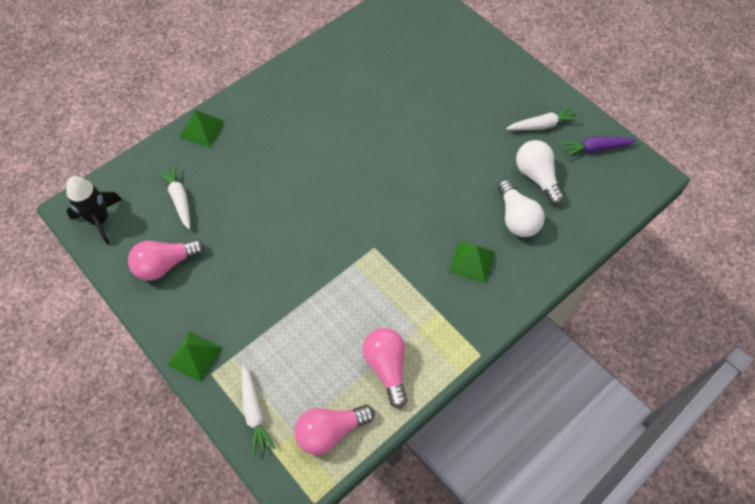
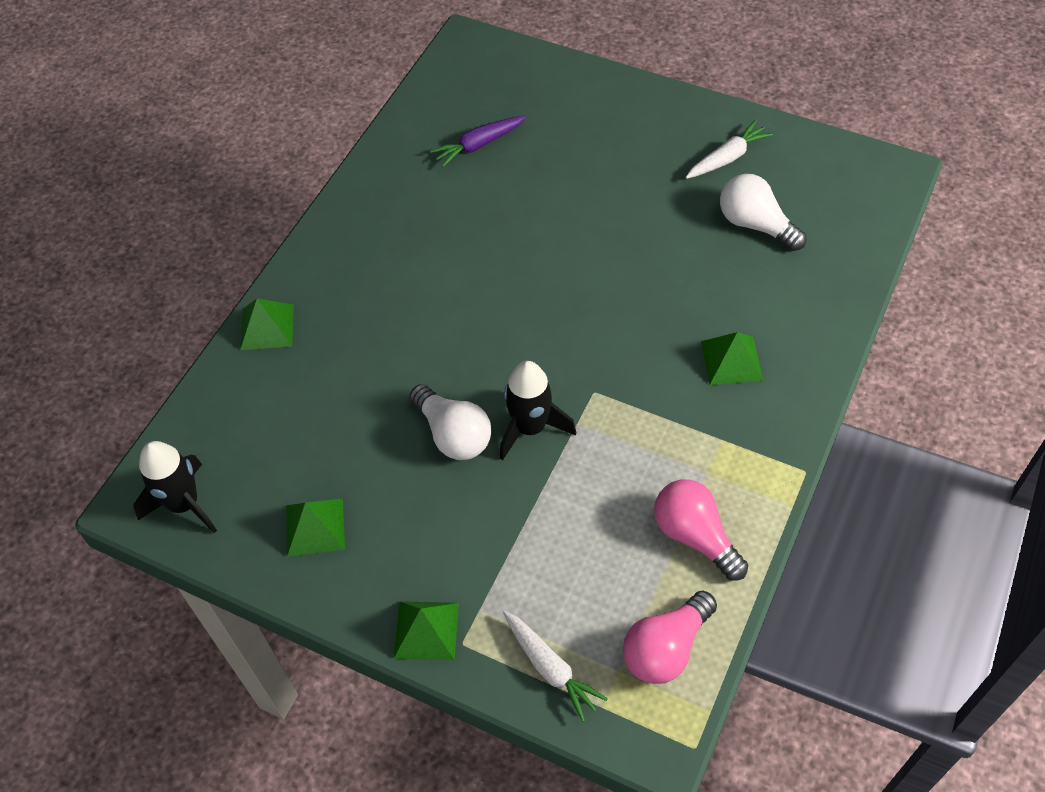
camera: 20 degrees left, 5 degrees down
(165, 264) = (315, 527): pink light bulb -> green pyramid
(179, 199) = (286, 431): white carrot -> none
(323, 255) = (530, 428): none -> black rocket
(516, 218) = (758, 285): white light bulb -> white light bulb (453, 434)
(594, 148) = (808, 163): purple carrot -> purple carrot (478, 145)

